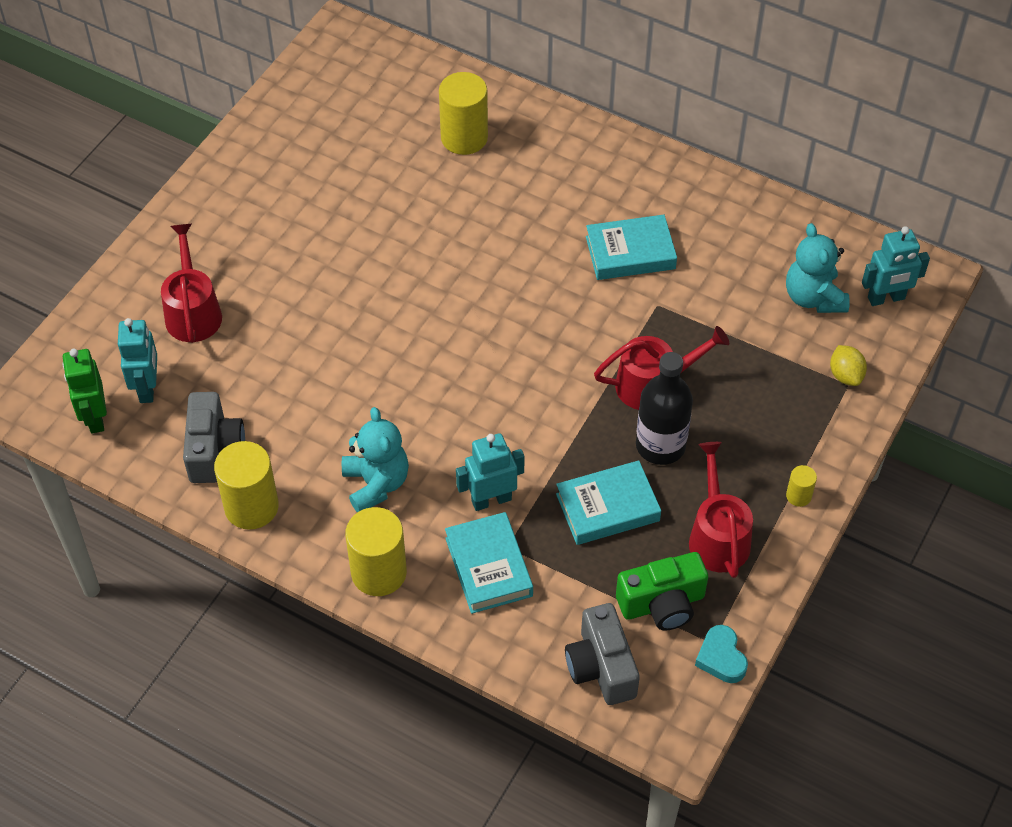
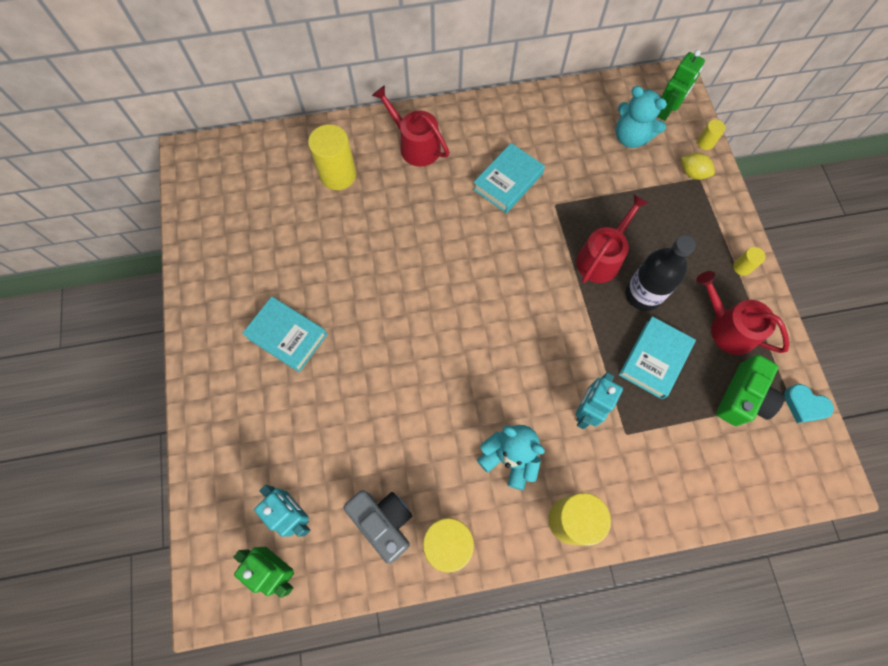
camera: 40 degrees left, 15 degrees up
(193, 312) = (273, 430): red watering can -> red watering can (415, 145)
(488, 567) = (629, 458): turquoise book -> turquoise book (287, 336)
(601, 667) = (752, 469): grey camera -> none
(886, 298) = (667, 111): turquoise robot -> green robot
(895, 357) = (705, 143): none -> yellow cylinder

